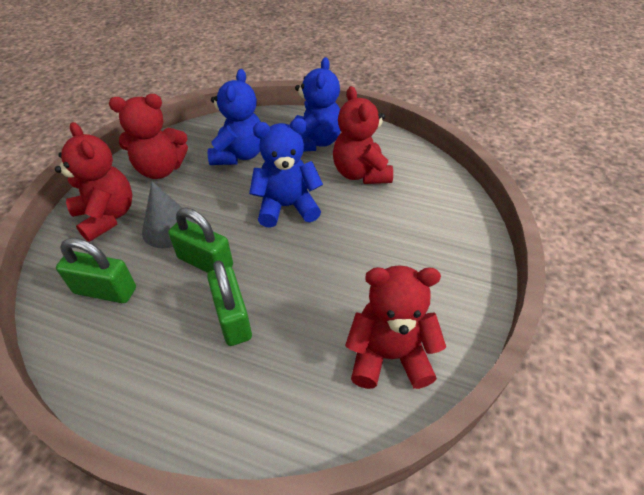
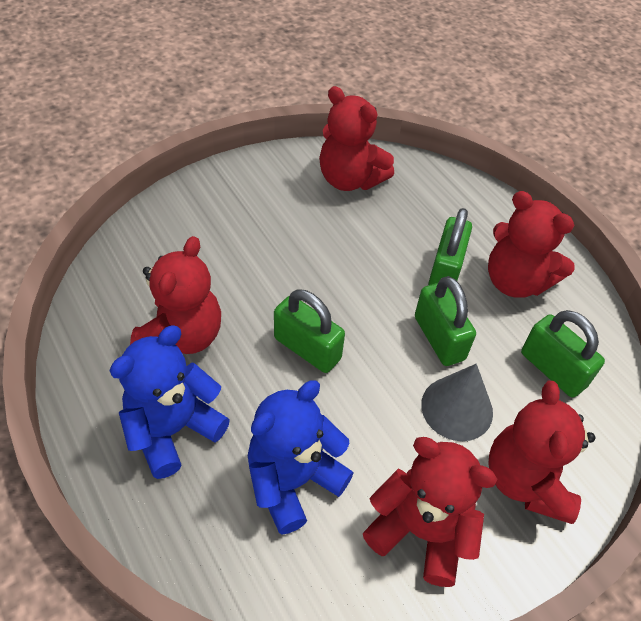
camera: 145 degrees left, 5 degrees up
(164, 349) = (515, 281): none -> red teddy bear
(287, 207) = (307, 348): blue teddy bear -> green padlock

